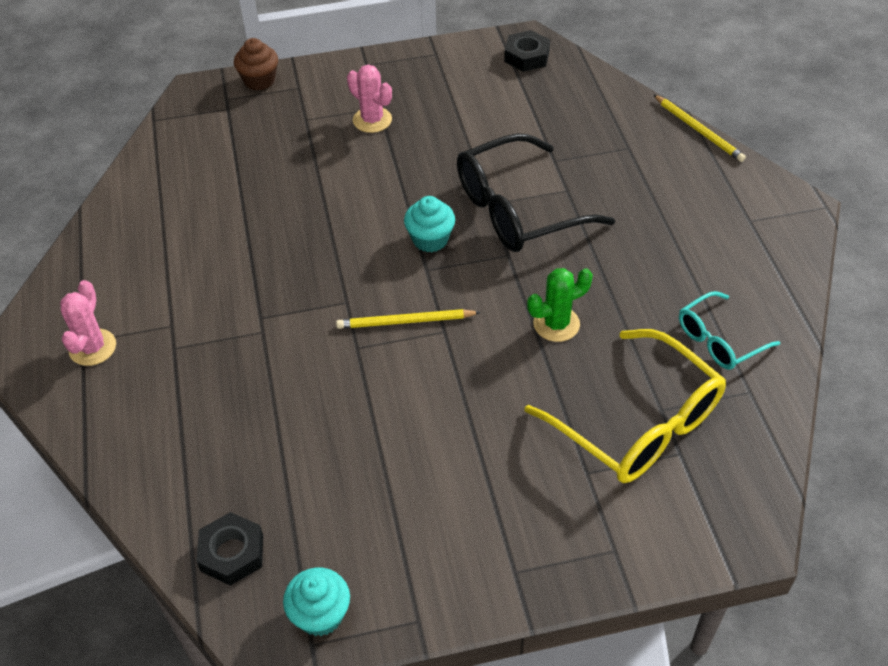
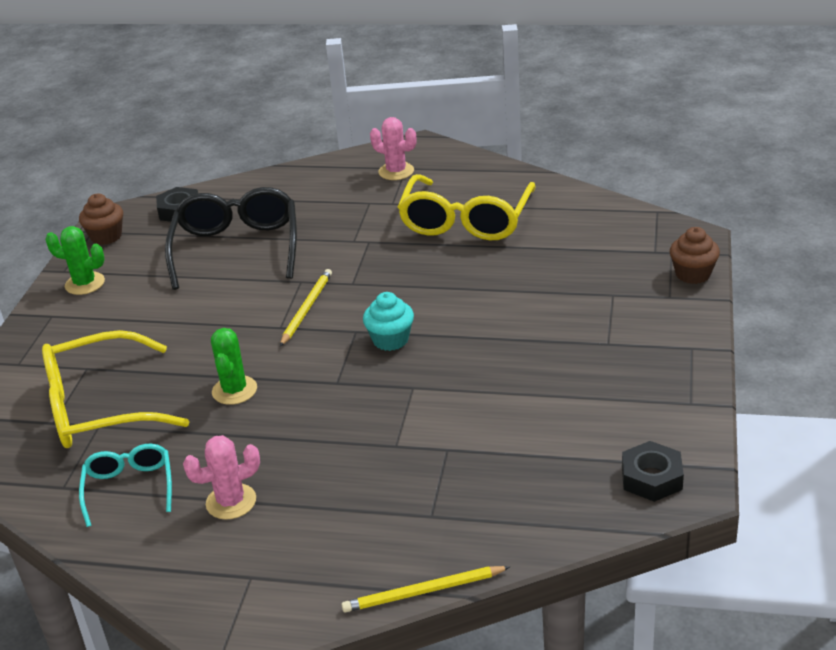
camera: 115 degrees right, 15 degrees down
(200, 249) = (466, 221): none -> yellow glasses
(320, 615) = (106, 236): turquoise cupcake -> brown cupcake
(372, 120) = (588, 335): pink cactus -> pink cactus (231, 502)
(437, 573) = (85, 284): none -> green cactus
(517, 210) = (391, 403): black glasses -> black glasses (237, 248)

